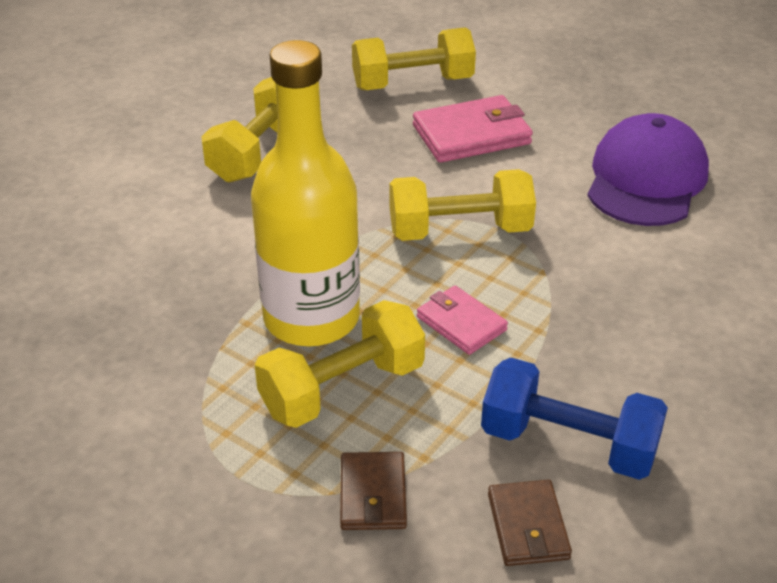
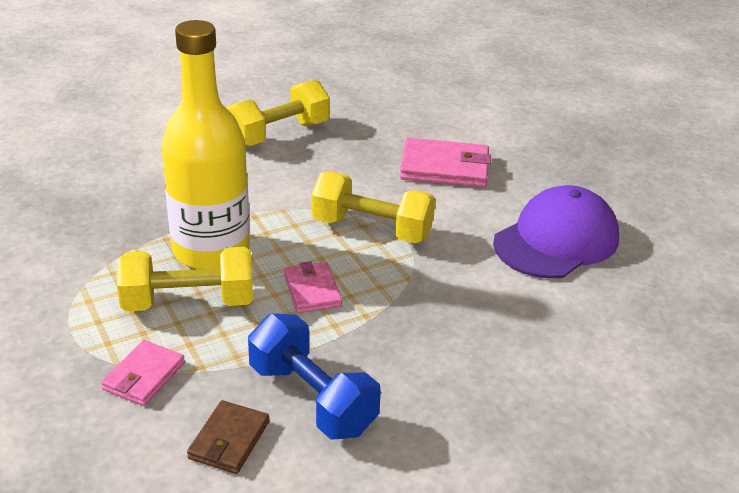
camera: 25 degrees right, 5 degrees down
(373, 495) = (144, 376): brown wallet -> pink wallet
(412, 83) = (433, 120): yellow dumbbell -> none

